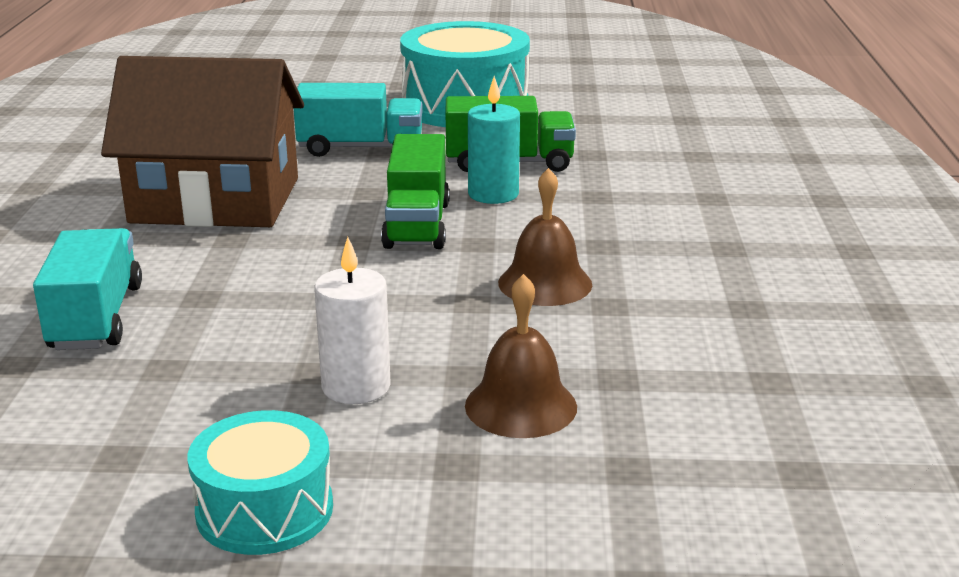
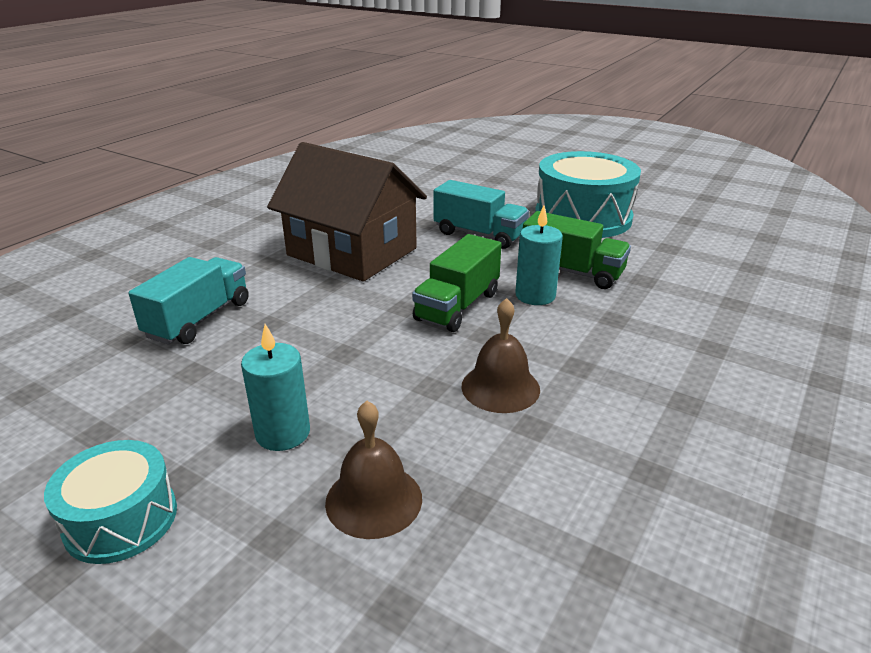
camera: 30 degrees right, 5 degrees up
(356, 387) = (283, 433): white candle -> turquoise candle

